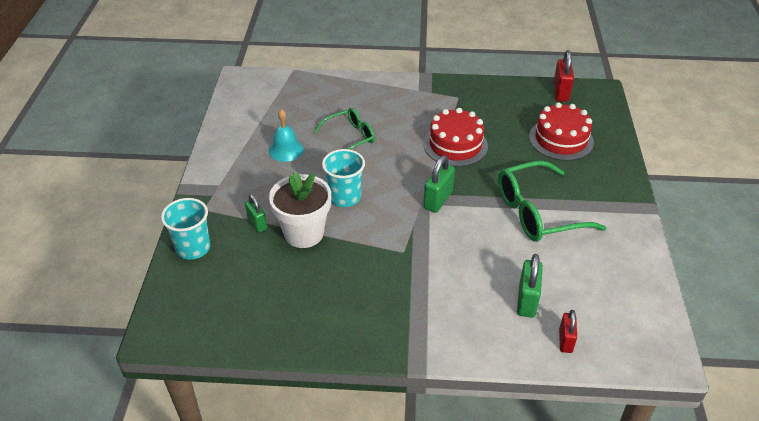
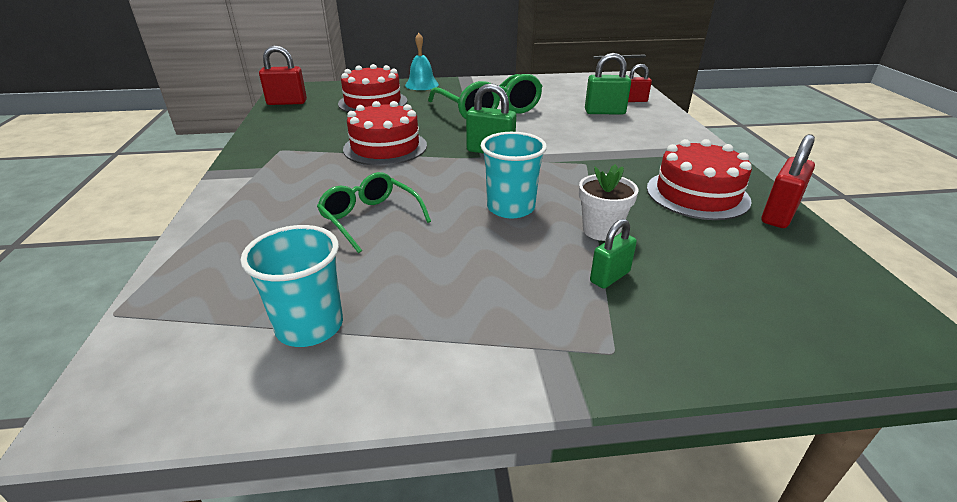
camera: 100 degrees left, 10 degrees down
(193, 248) = (718, 341): turquoise cup -> turquoise cup (310, 326)
(286, 150) = (409, 278): turquoise bell -> turquoise bell (422, 85)
(291, 339) = (778, 215): none -> red padlock
(304, 233) = (601, 230): white flower pot -> white flower pot, size x0.61
(335, 303) = (697, 194): none -> red cake

